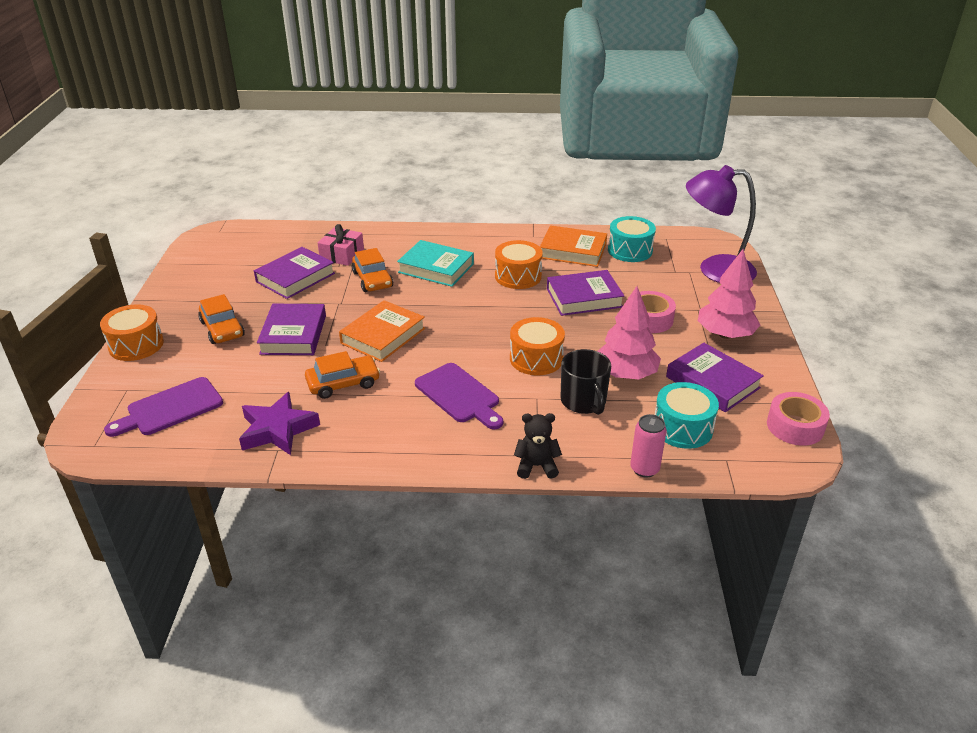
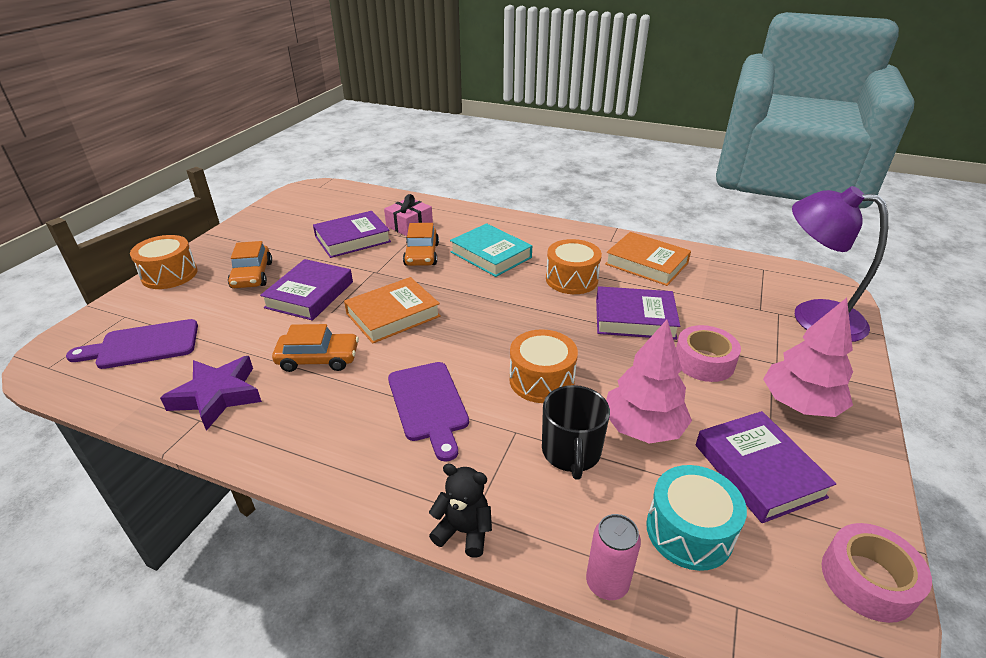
camera: 20 degrees right, 0 degrees up
(630, 250) = (713, 275): turquoise drum -> none

